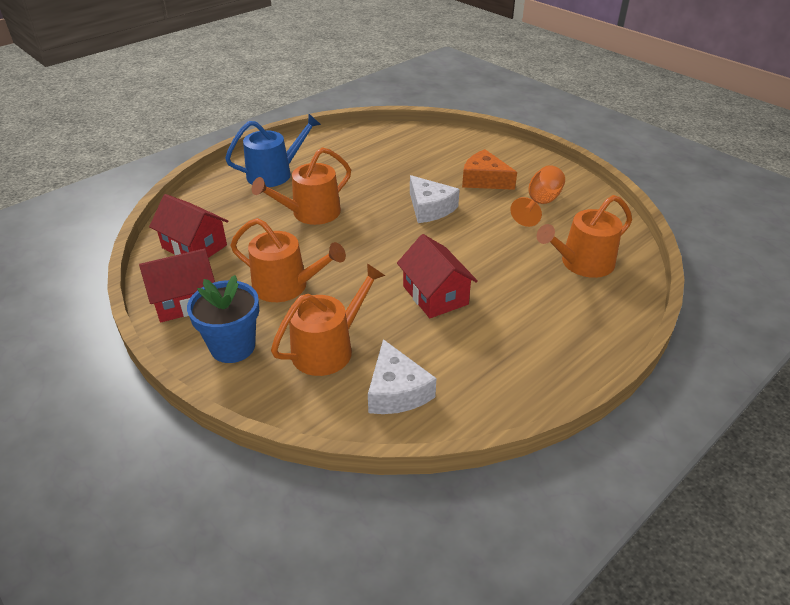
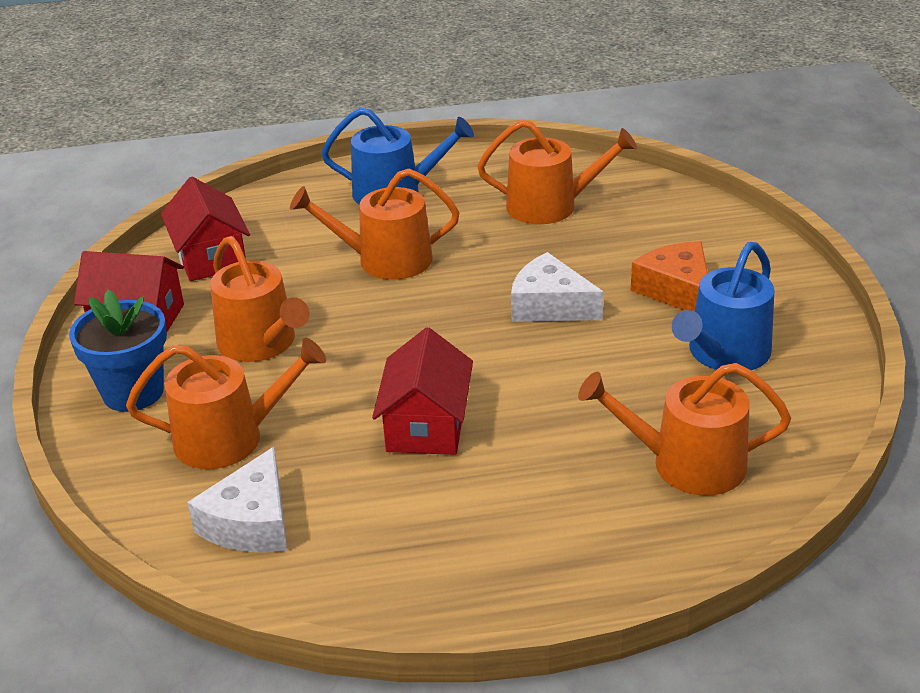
camera: 35 degrees right, 5 degrees down
(373, 156) = (550, 206): none -> orange watering can
(430, 208) = (549, 305): white cheese -> white cheese turned 120 degrees clockwise
(540, 203) = (724, 353): orange goblet -> blue watering can

